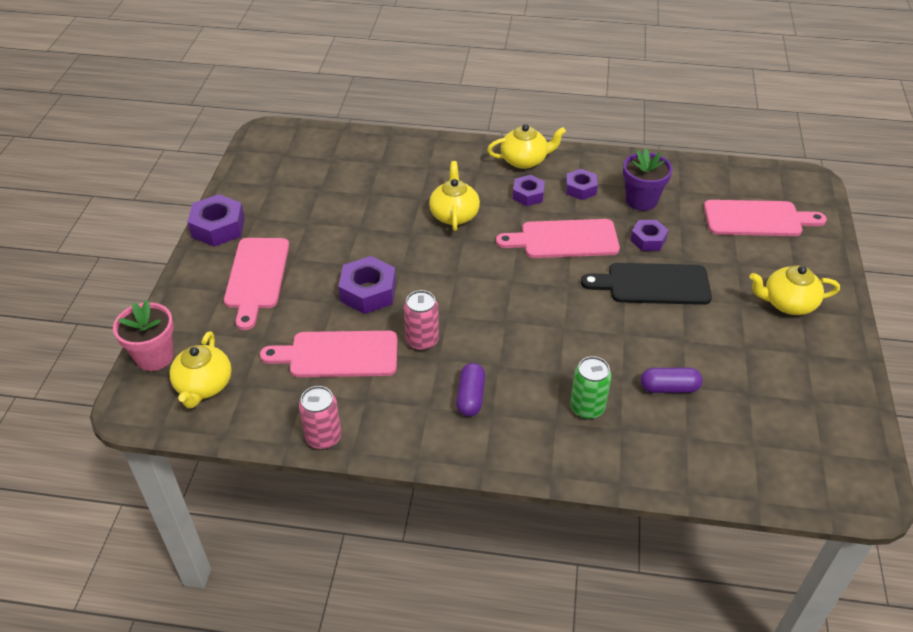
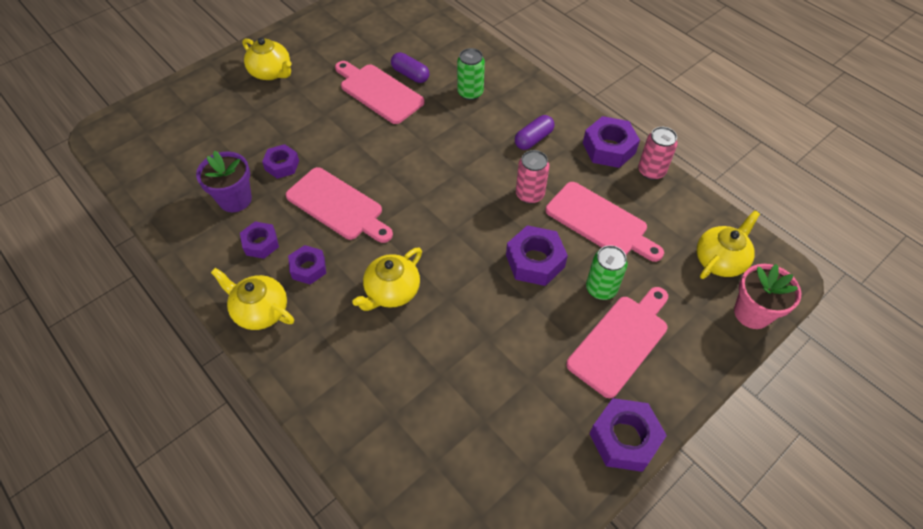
camera: 140 degrees left, 10 degrees up
(297, 303) = (601, 288): none -> green can
(386, 436) = (609, 148): none -> purple nut
(653, 284) = (328, 133): black cutting board -> none
(757, 219) = (188, 130): pink cutting board -> pink cutting board (379, 92)

